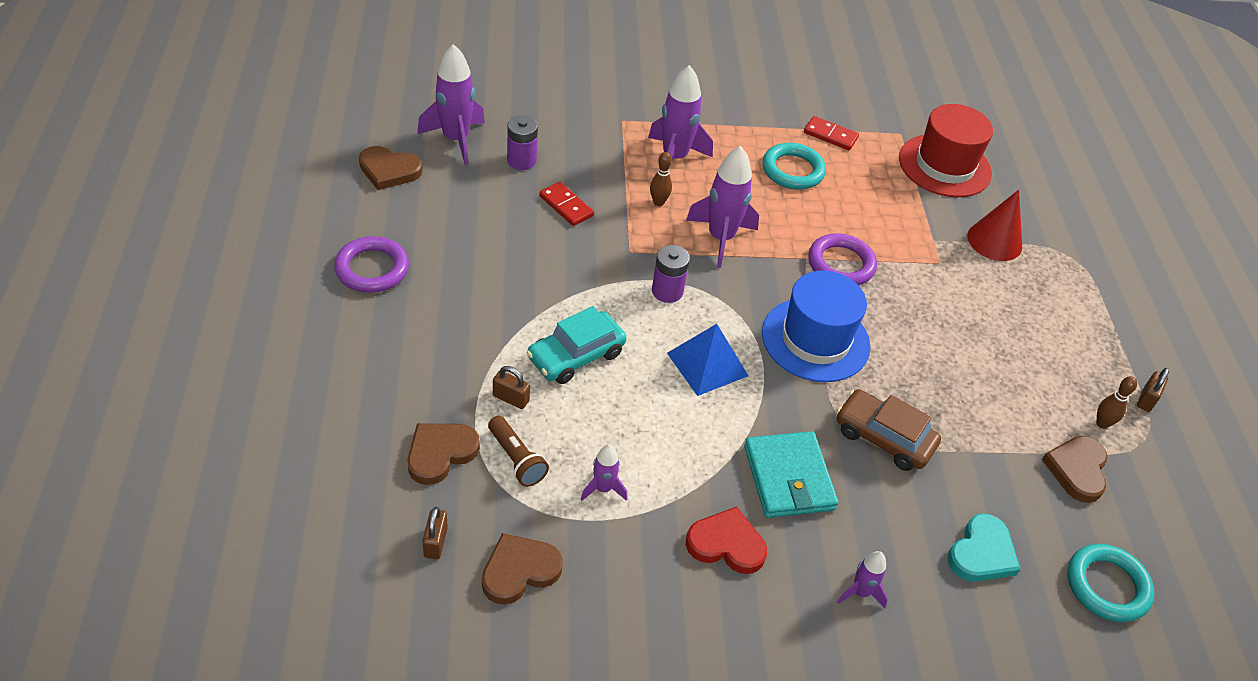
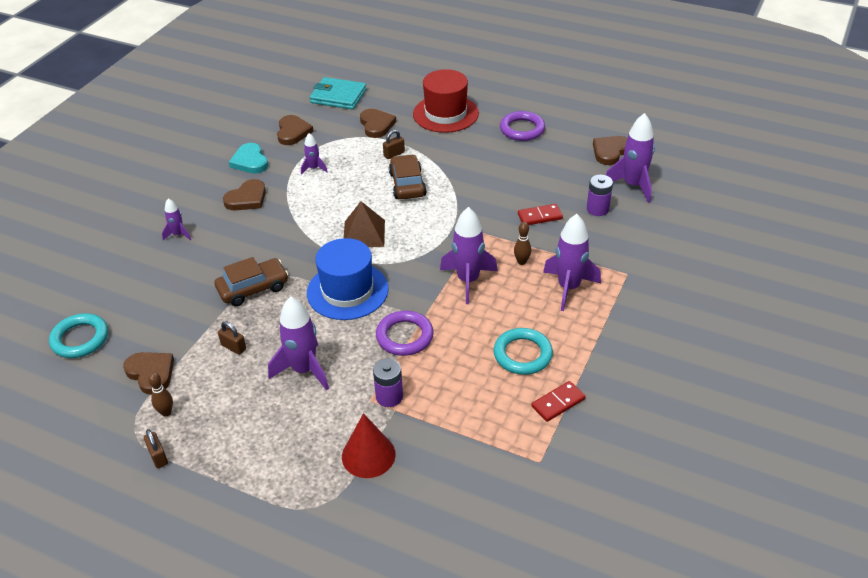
camera: 125 degrees right, 5 degrees down
(435, 542) = (328, 113): brown padlock -> brown padlock (233, 347)
(516, 459) = (354, 146): brown flashlight -> none
(576, 356) = (407, 184): turquoise car -> brown car
(667, 291) = (434, 237): purple battery -> purple battery (389, 396)
(707, 364) = (364, 233): blue pyramid -> brown pyramid
(726, 544) = (247, 198): red heart -> brown heart
(788, 478) = (263, 236): turquoise wallet -> turquoise wallet (338, 96)
(944, 166) = (479, 473): red hat -> red hat (445, 114)
(951, 329) = (304, 370): none -> purple rocket
(981, 553) = (150, 294): turquoise heart -> turquoise heart (250, 161)

